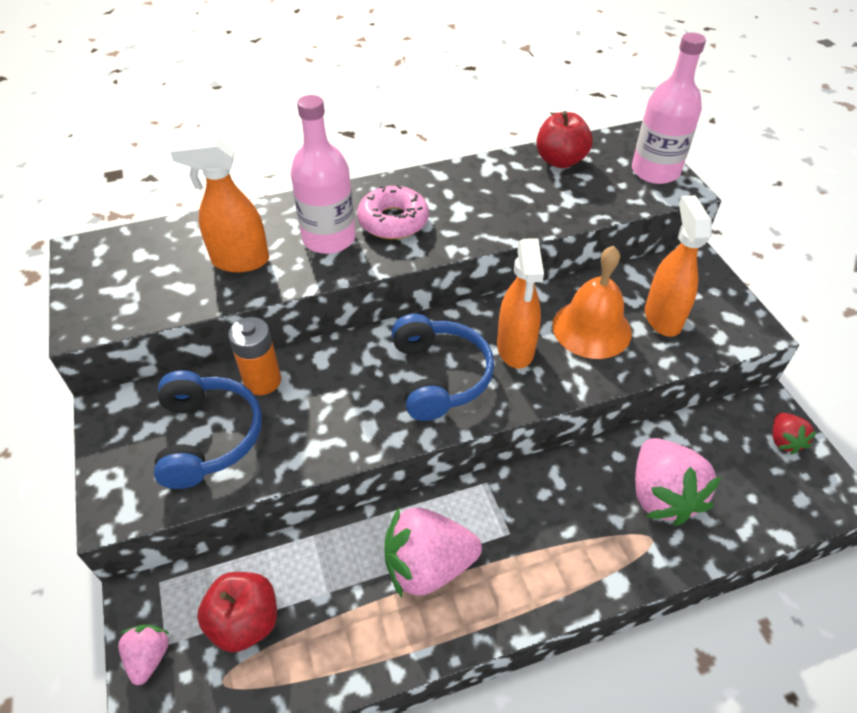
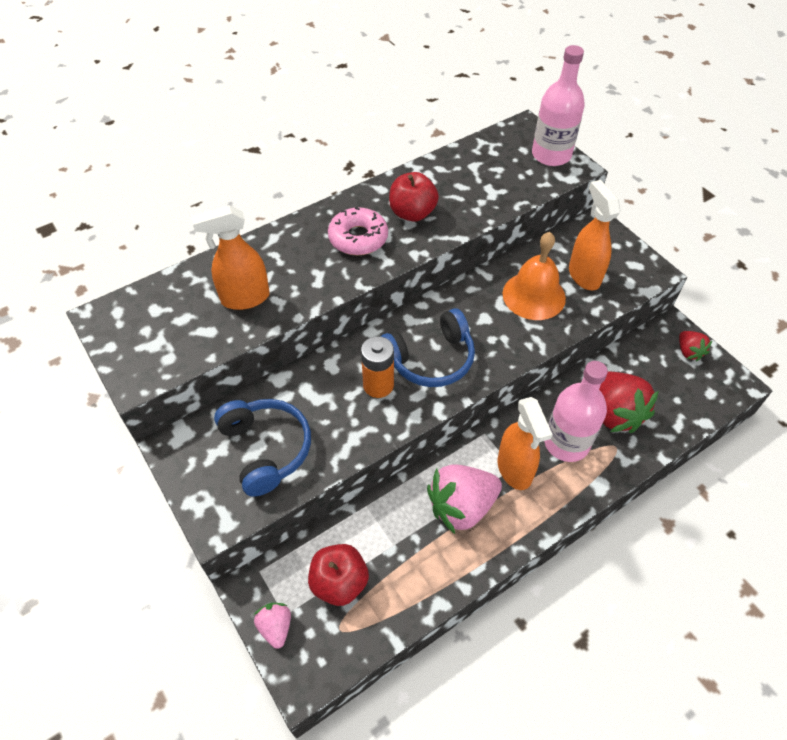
camera: 15 degrees left, 5 degrees up
(262, 381) = (291, 394): orange battery -> orange battery (378, 385)
(329, 238) = (311, 264): pink bottle -> pink bottle (566, 443)
(440, 376) = (431, 359): blue headphones -> blue headphones turned 90 degrees clockwise
(515, 349) = (481, 324): orange spray bottle -> orange spray bottle (514, 470)
(560, 161) = (474, 158): red apple -> red apple (412, 213)
(661, 495) = (614, 413): pink strawberry -> red strawberry

